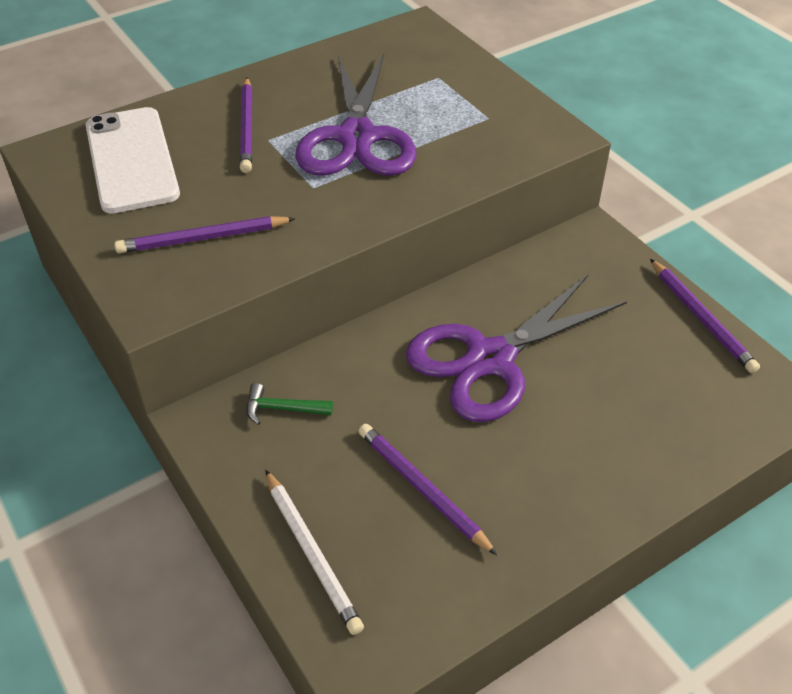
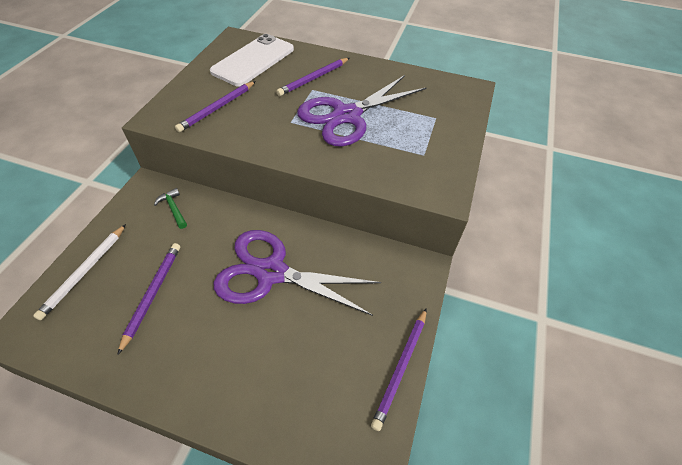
camera: 50 degrees right, 5 degrees up
(203, 238) = (217, 108): purple pencil -> purple pencil turned 90 degrees counterclockwise

